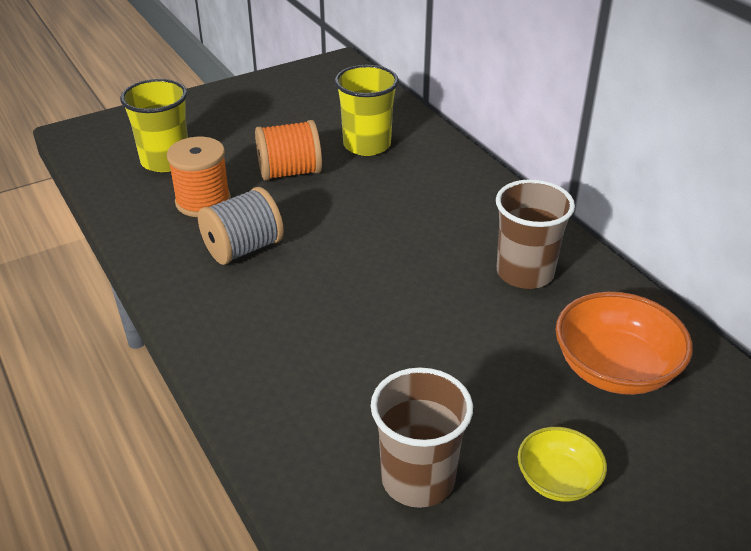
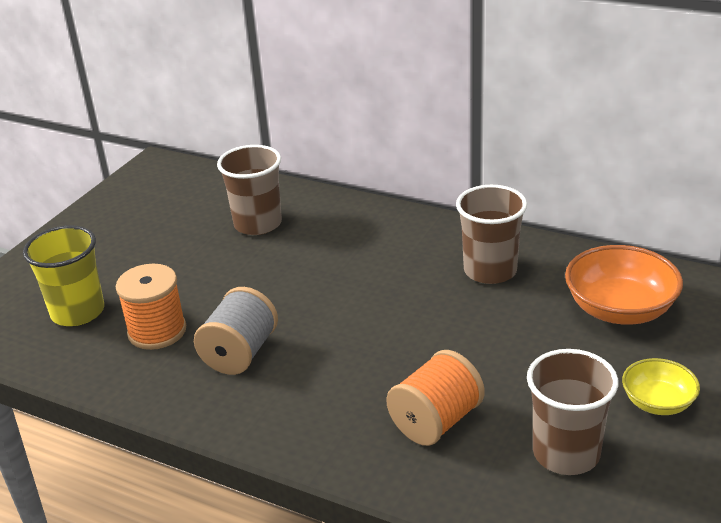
camera: 30 degrees left, 5 degrees down
(289, 172) = (212, 274): orange spool -> orange spool (436, 421)
(367, 145) = (258, 224): yellow cup -> brown cup

